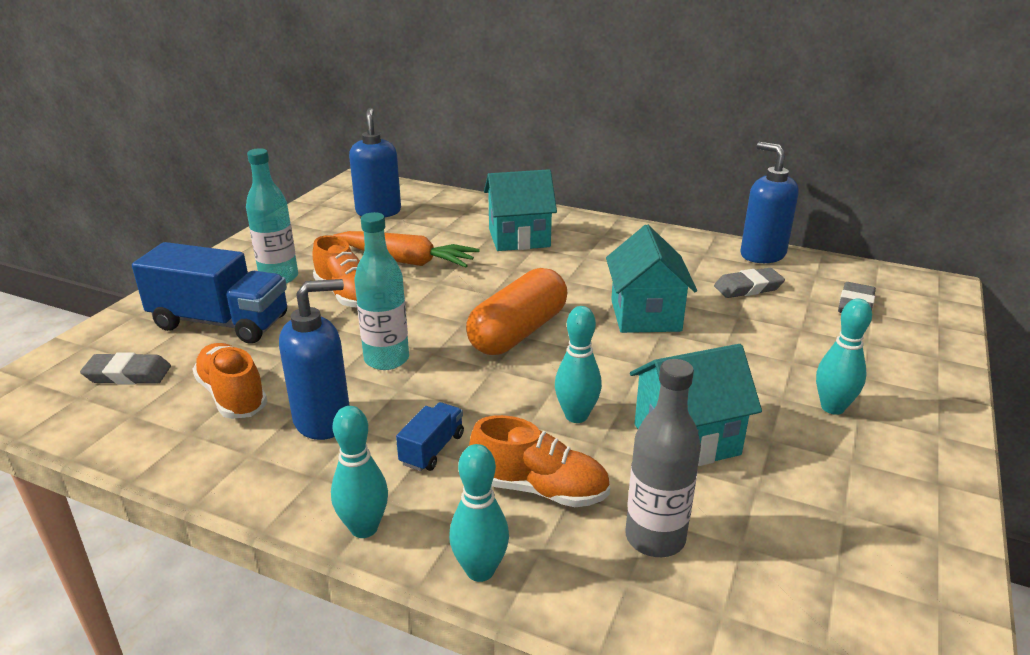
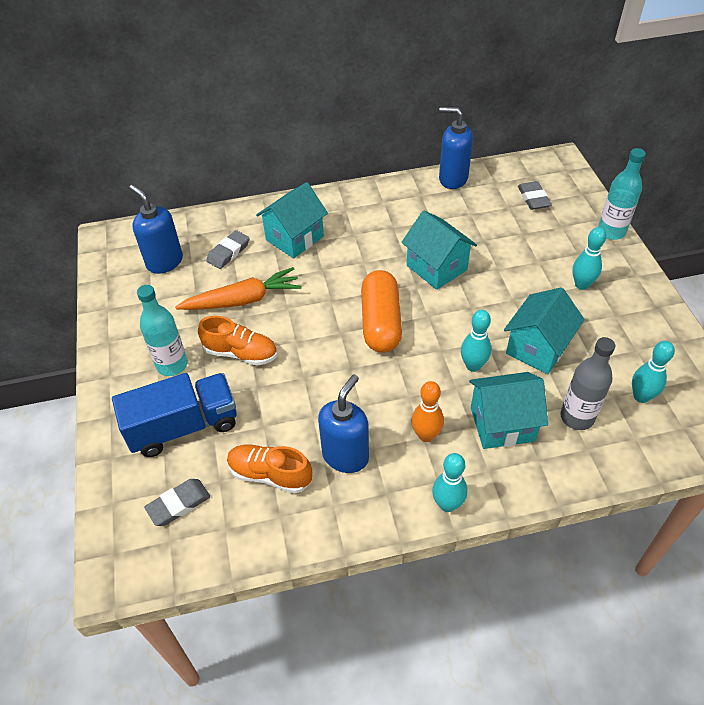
camera: 35 degrees left, 20 degrees up
(386, 359) = (329, 390): turquoise bottle -> turquoise bottle (611, 232)
(432, 449) = (426, 435): blue truck -> orange bowling pin
(480, 570) = (524, 488): turquoise bowling pin -> turquoise bowling pin (641, 396)
(539, 489) = (502, 424): orange shoe -> turquoise house
(748, 287) = (469, 213): grey eraser -> grey eraser (228, 252)

